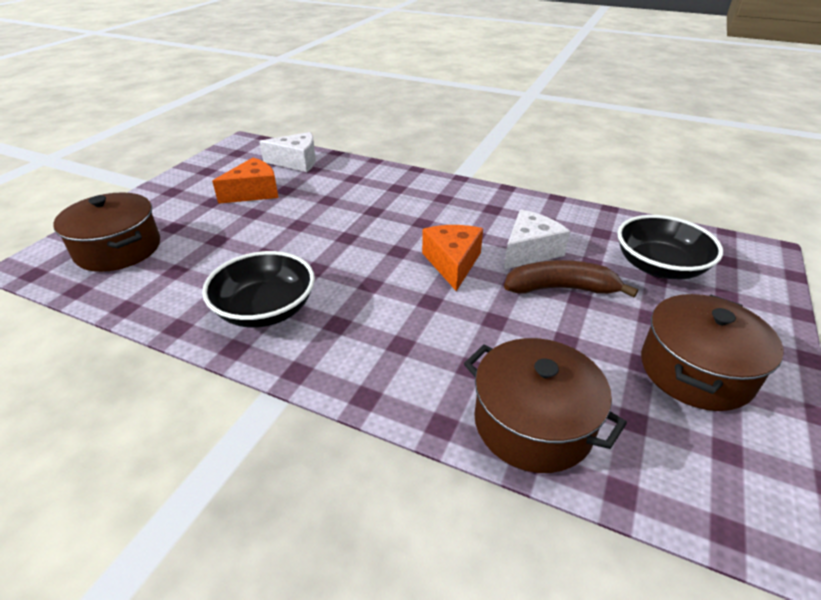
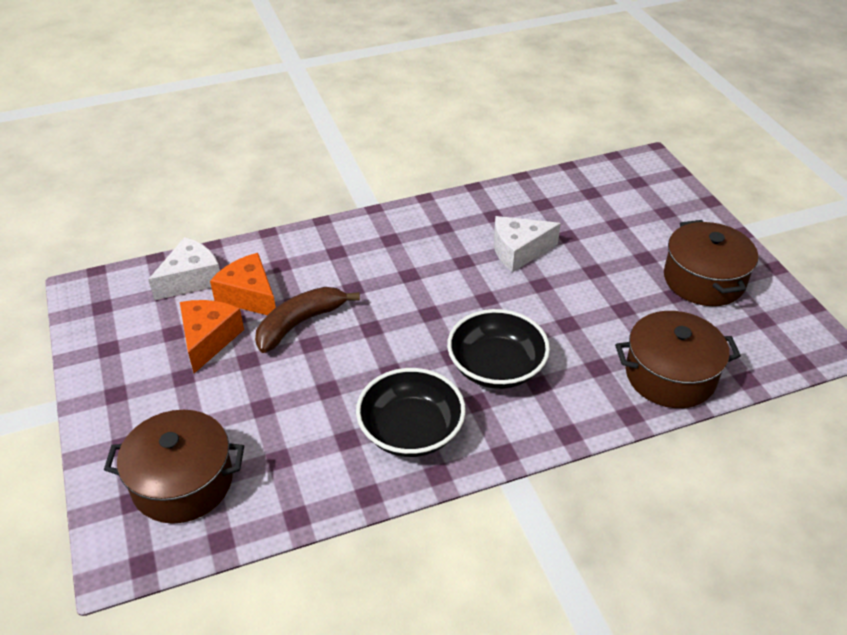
camera: 45 degrees left, 5 degrees up
(452, 263) = (482, 297): orange cheese -> orange cheese (249, 296)
(530, 251) = (518, 251): white cheese -> white cheese turned 105 degrees counterclockwise
(561, 288) = (575, 270): brown banana -> brown banana (300, 323)
(659, 267) = (608, 212): black bowl -> black bowl (496, 367)

